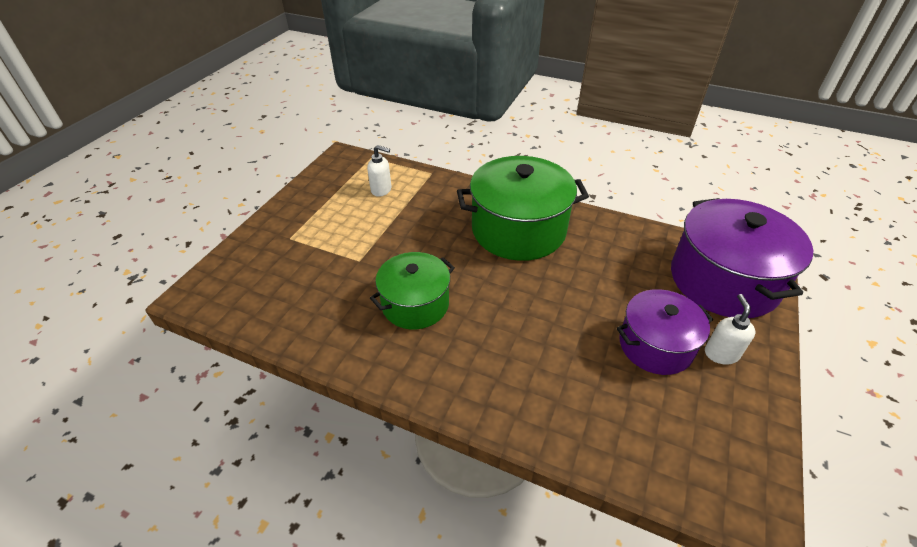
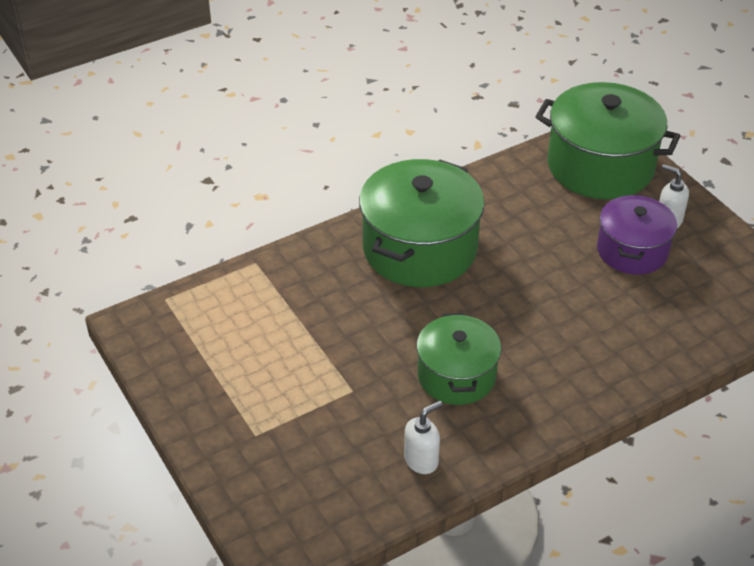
camera: 55 degrees left, 0 degrees up
(381, 190) = (244, 319): white soap dispenser -> white soap dispenser (421, 460)
(723, 280) = (600, 166): purple pot -> green pot

